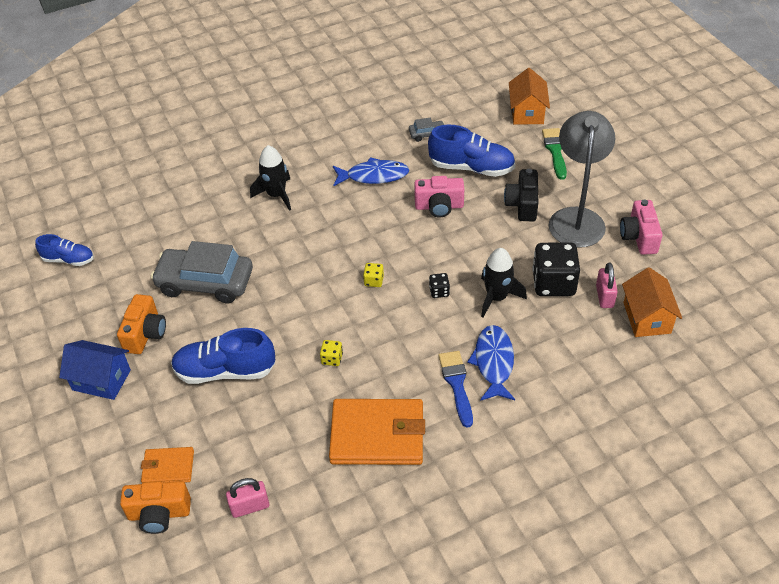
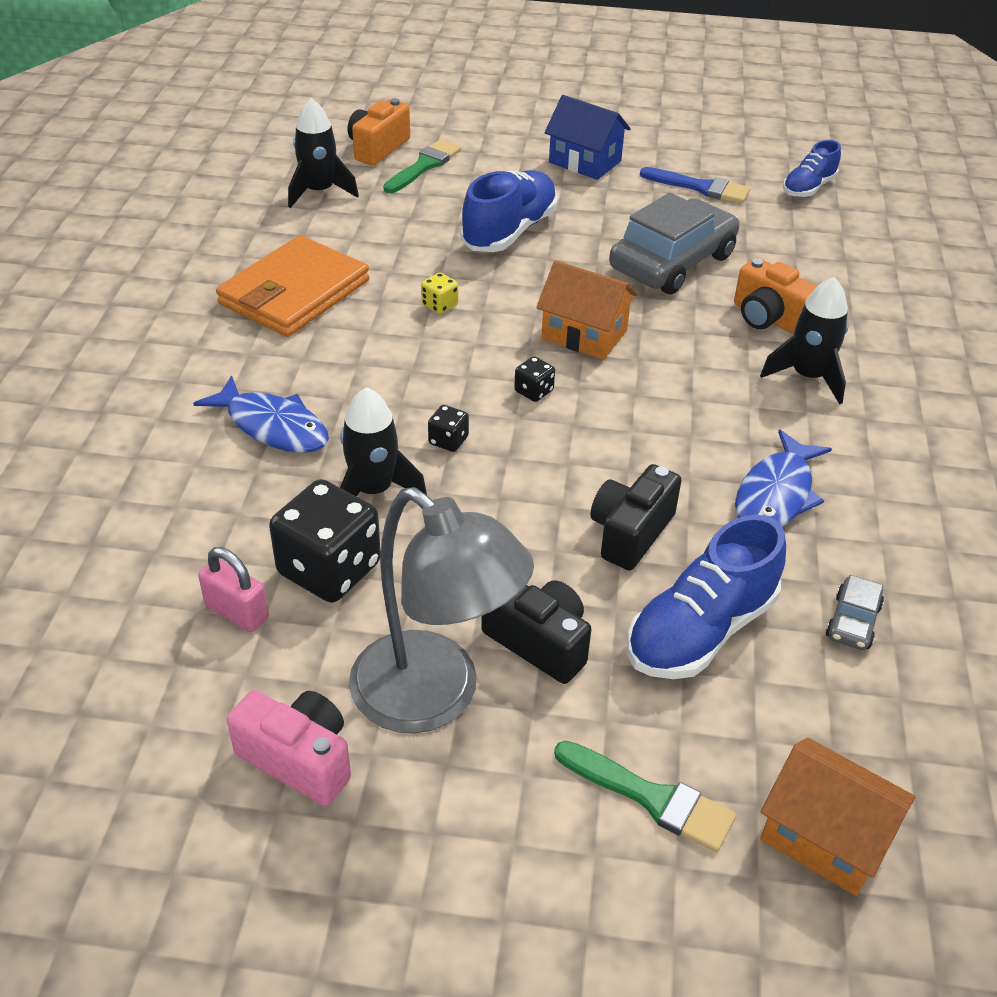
camera: 120 degrees right, 5 degrees down
(101, 380) = (585, 162): blue house -> blue house turned 75 degrees clockwise
(145, 334) = (626, 202): orange camera -> orange camera (769, 318)
(168, 467) = (424, 166): orange wallet -> green brush
(250, 506) = (319, 192): pink padlock -> black rocket
(374, 281) = (534, 391): yellow dice -> black dice
(439, 206) = (630, 533): pink camera -> black camera
(456, 384) = (282, 379): blue brush -> blue brush (700, 187)
(647, 318) = (141, 635): orange house -> orange house (584, 334)

